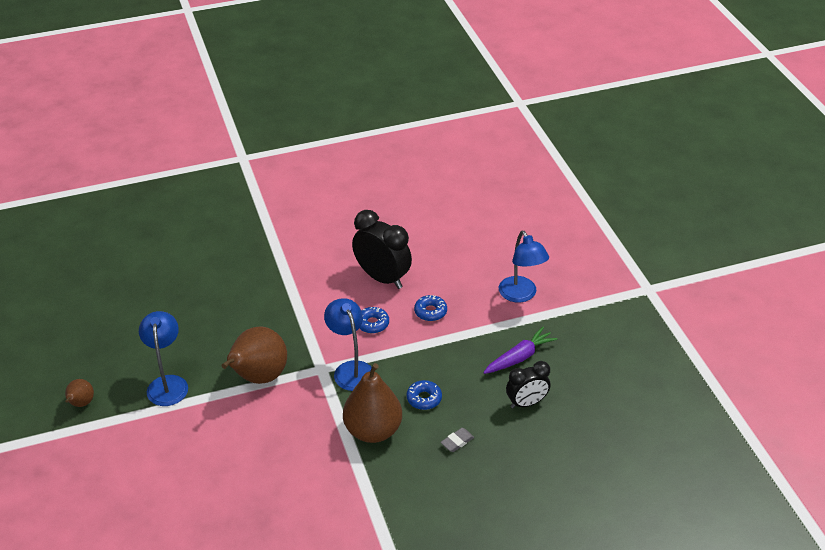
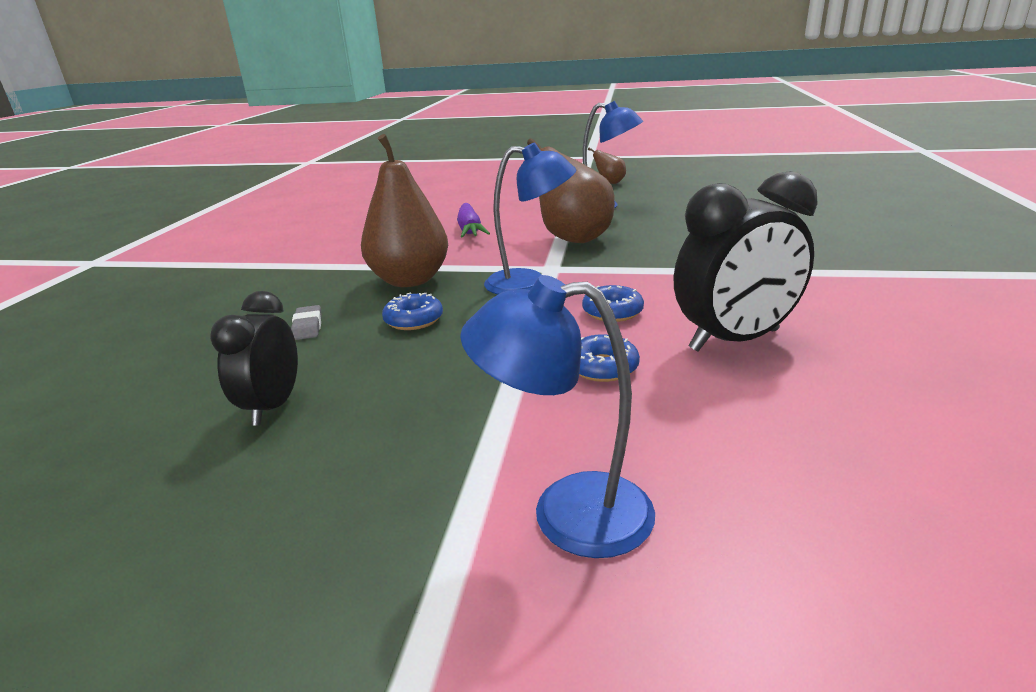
camera: 120 degrees right, 15 degrees down
(519, 357) = (379, 436): purple carrot -> purple carrot (469, 229)

